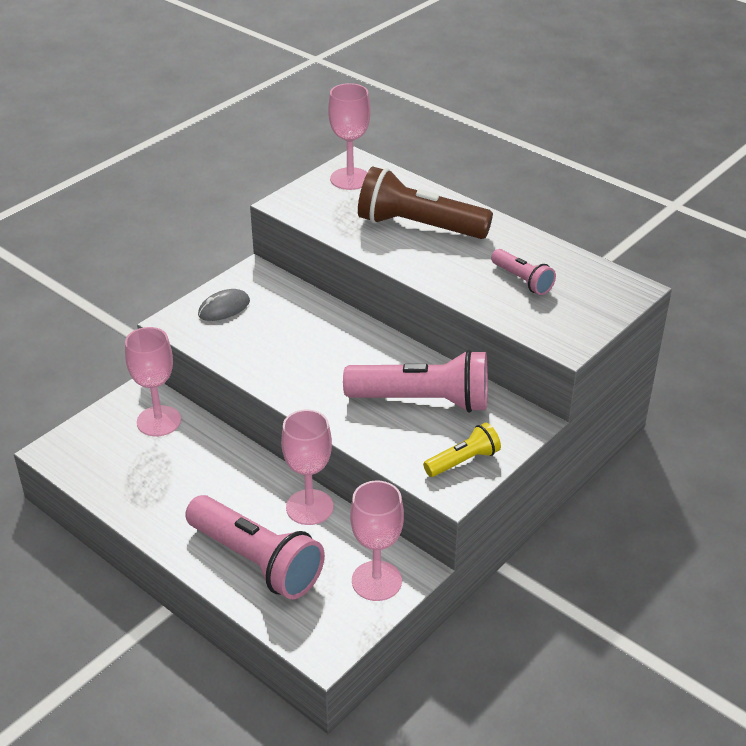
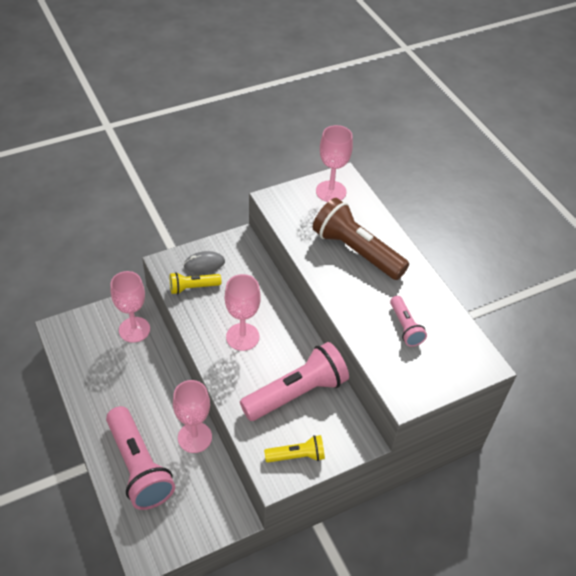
camera: 20 degrees right, 10 degrees up
(225, 336) = (193, 287): none -> yellow flashlight
(376, 581) = (207, 515): pink goblet -> pink goblet (242, 337)
(423, 401) = (297, 393): pink flashlight -> pink flashlight turned 60 degrees counterclockwise

